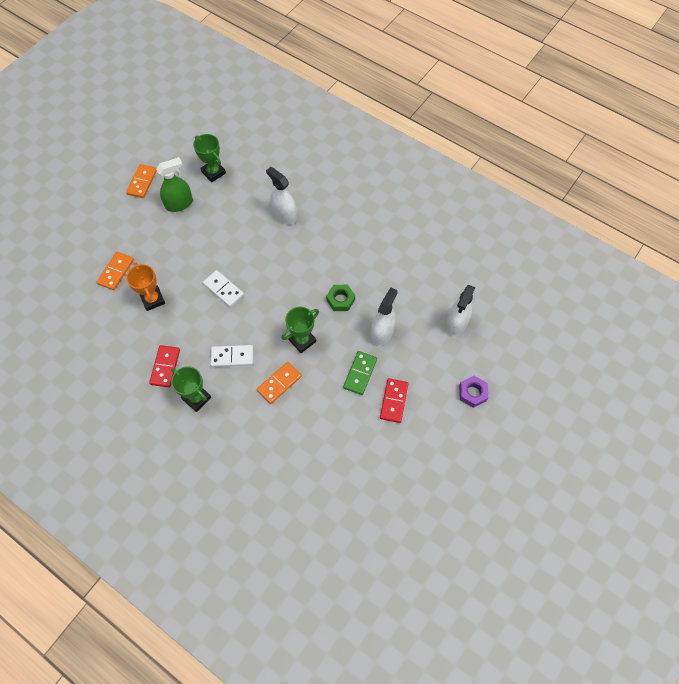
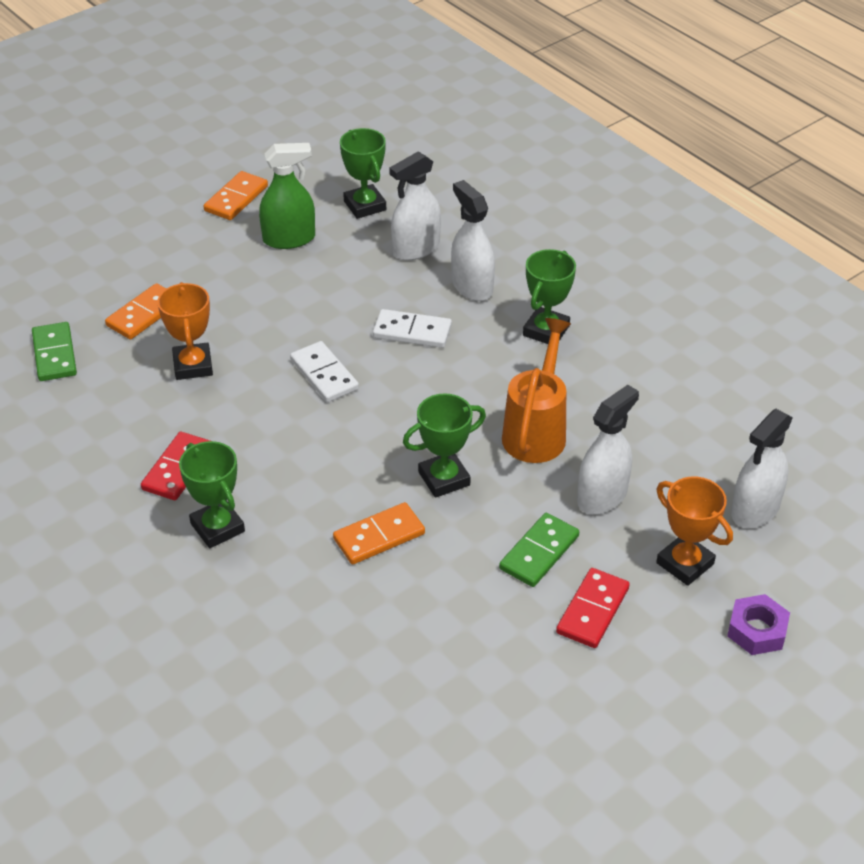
camera: 15 degrees right, 20 degrees down
(76, 309) = (55, 354): none -> green domino
(232, 357) = (305, 478): white domino -> white domino (412, 332)
(248, 196) = (416, 248): none -> white spray bottle
(329, 235) = (546, 331): none -> green trophy
(340, 300) = (536, 431): green nut -> orange watering can
(431, 363) = (685, 563): none -> orange trophy

